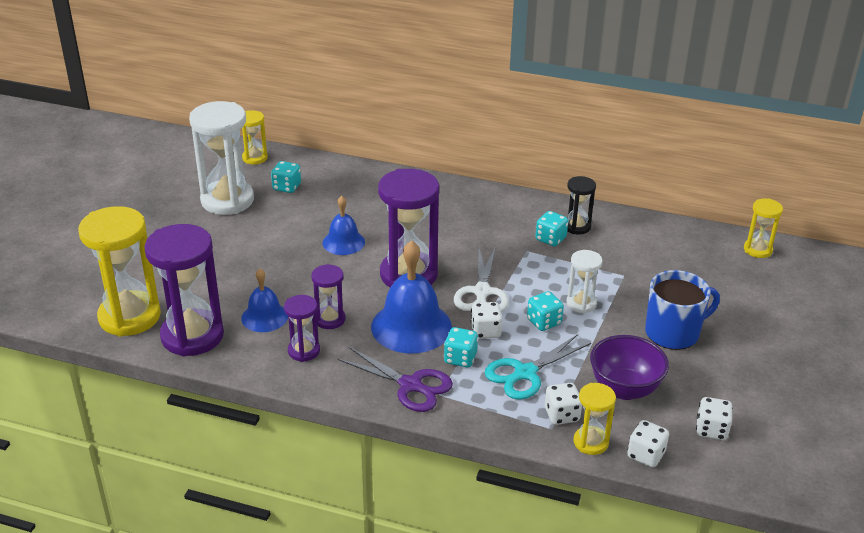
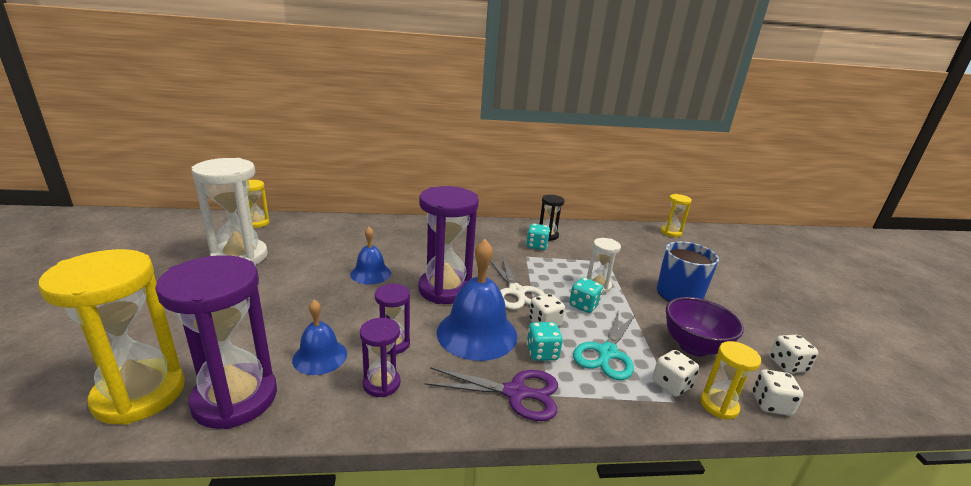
camera: 25 degrees left, 10 degrees down
(287, 187) = (296, 240): turquoise dice -> none

